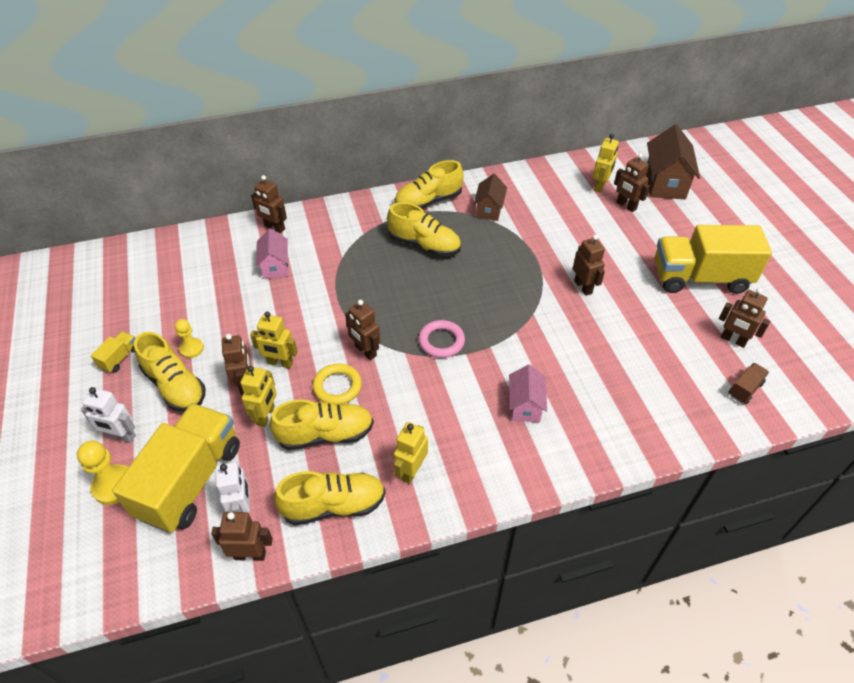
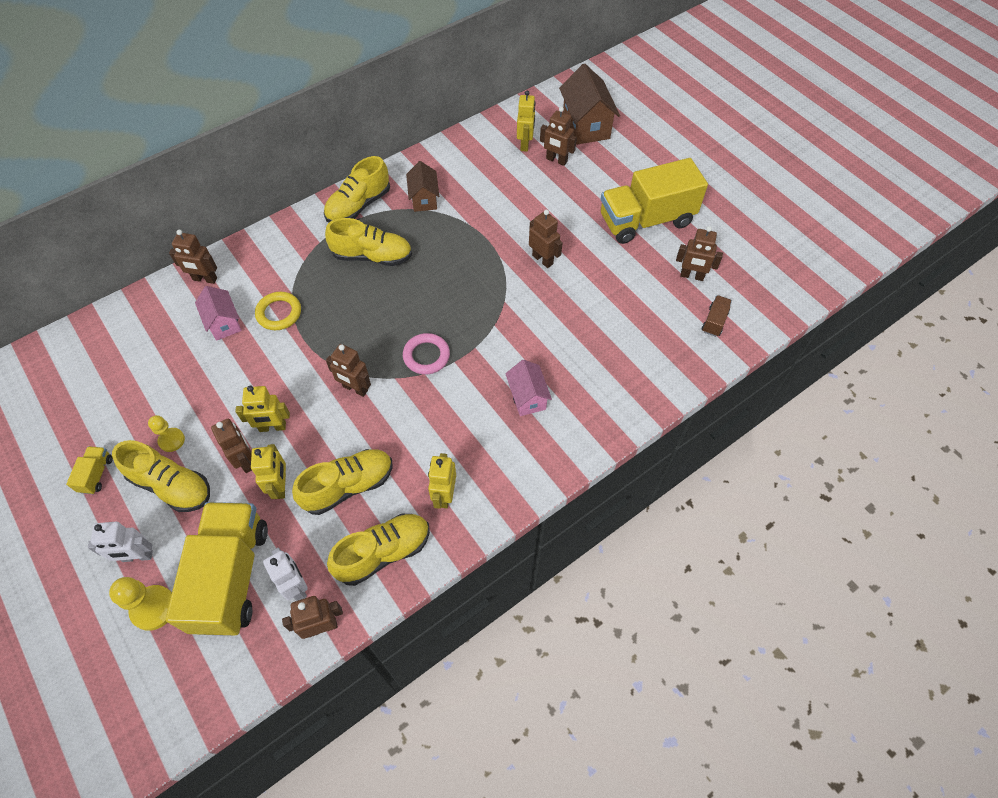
camera: 20 degrees left, 10 degrees up
(337, 386) = (341, 434): yellow ring -> yellow ring (279, 313)

